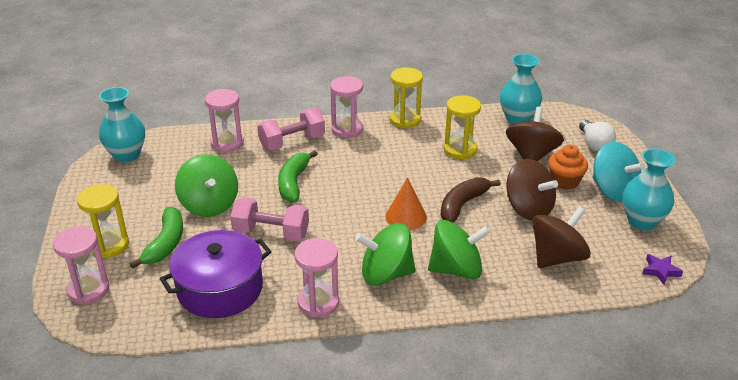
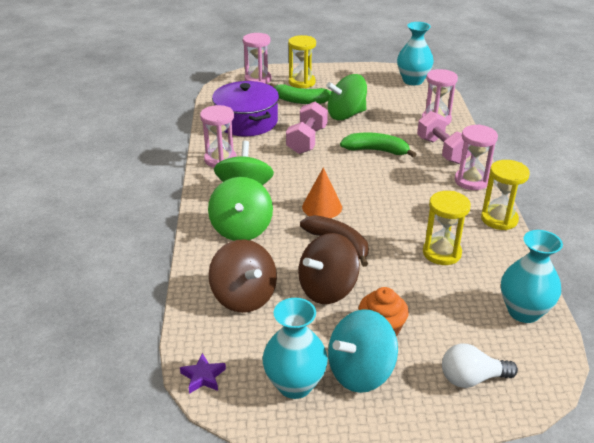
camera: 95 degrees right, 0 degrees up
(531, 155) = (437, 310): brown spinning top -> none

